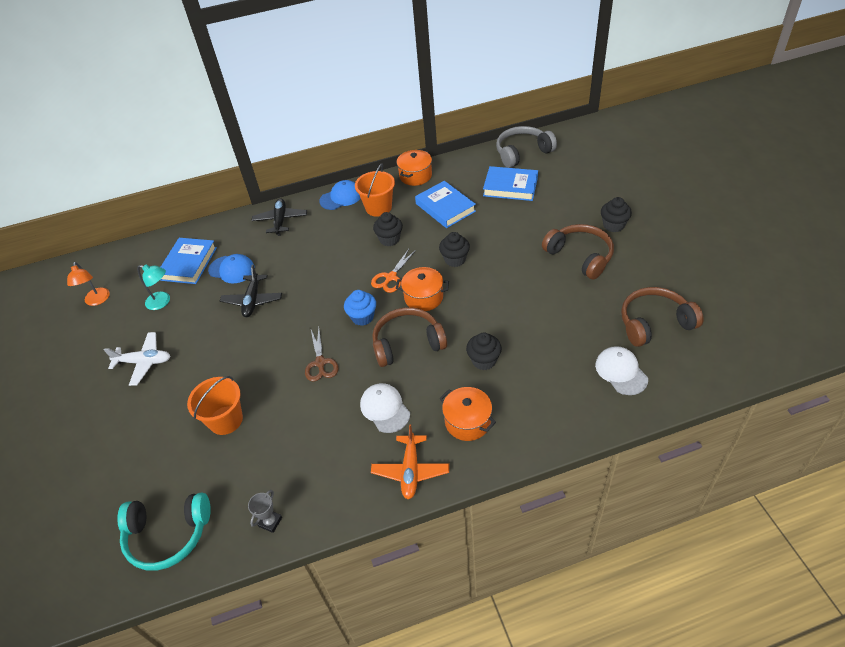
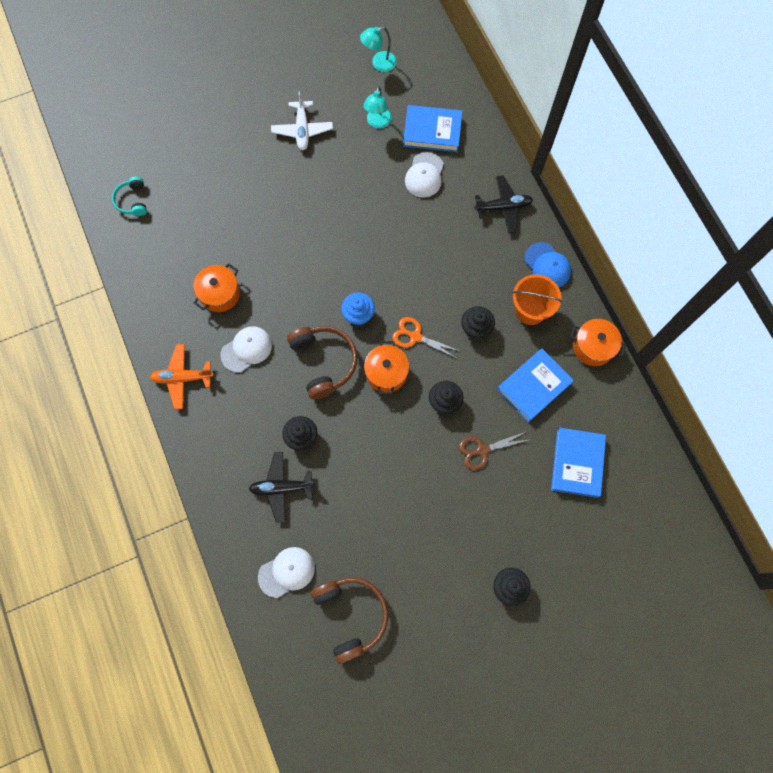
camera: 80 degrees right, 25 degrees up
(97, 301) = (379, 63): orange lamp -> turquoise lamp
(168, 535) = (133, 201): turquoise headphones -> turquoise headphones, size x0.57
(226, 420) = (237, 216): orange bucket -> none
(232, 269) = (424, 175): blue cap -> white cap
(252, 300) = (380, 206): black plane -> black plane (282, 488)
(270, 522) = (140, 273): grey trophy -> none
(320, 363) = (300, 284): brown scissors -> brown scissors (482, 450)
(467, 422) = (231, 424): orange pot -> orange pot (220, 294)
(522, 153) = (650, 479): grey headphones -> none
(580, 256) = (453, 542): brown headphones -> none

